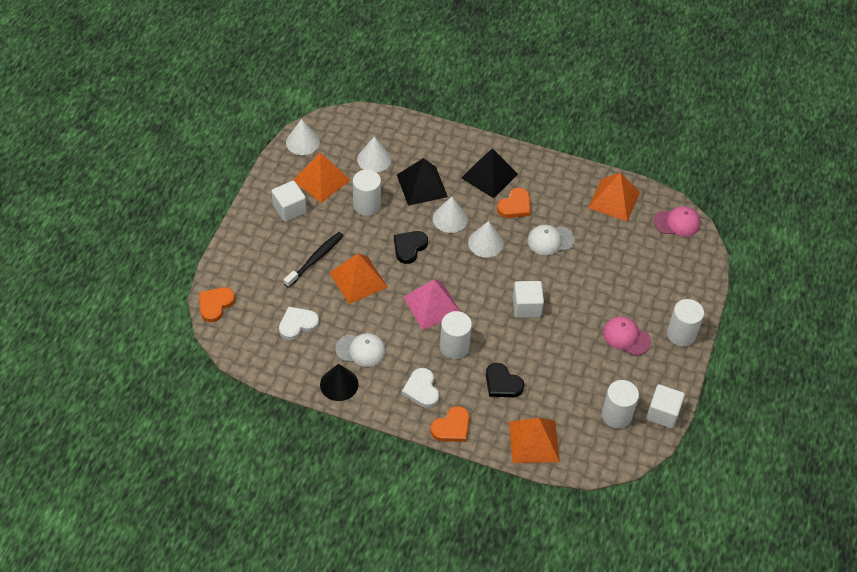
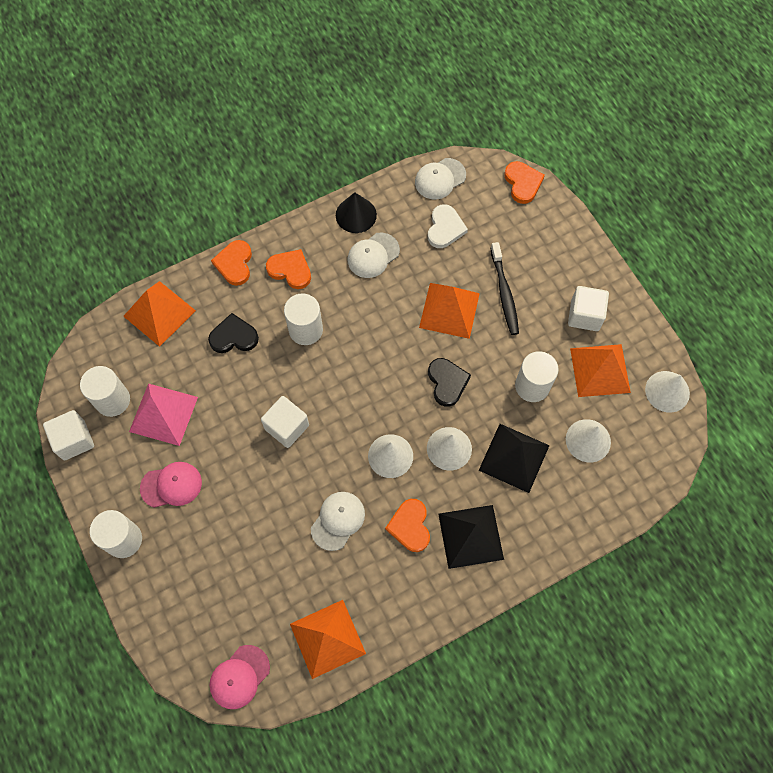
camera: 135 degrees right, 15 degrees up
(258, 355) = (440, 179): none -> white cap
(421, 389) = (290, 270): white heart -> orange heart
(432, 305) = (365, 348): pink pyramid -> pink pyramid (163, 414)

